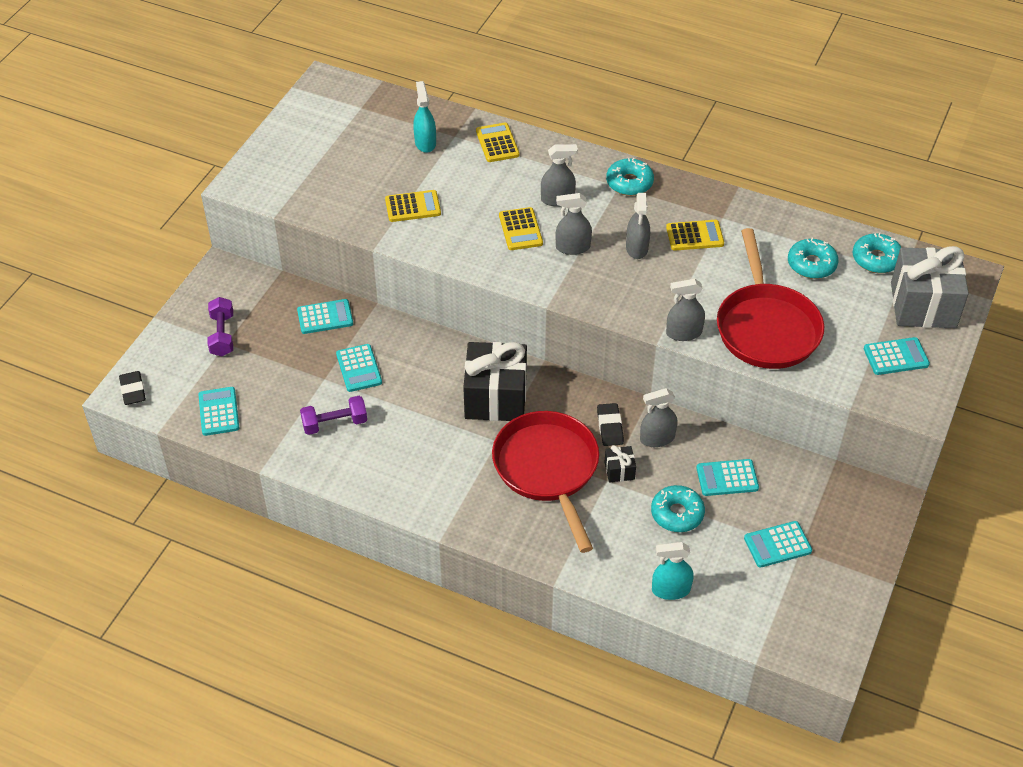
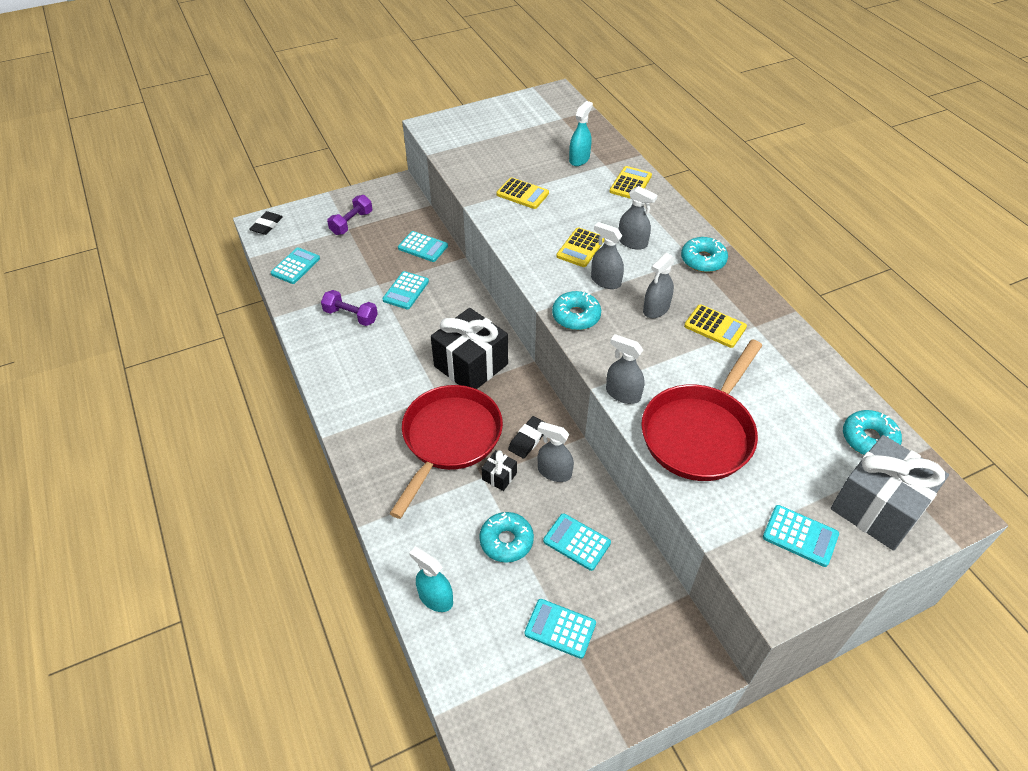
camera: 40 degrees right, 0 degrees up
(811, 264) = (798, 407): turquoise donut -> turquoise donut (576, 316)

